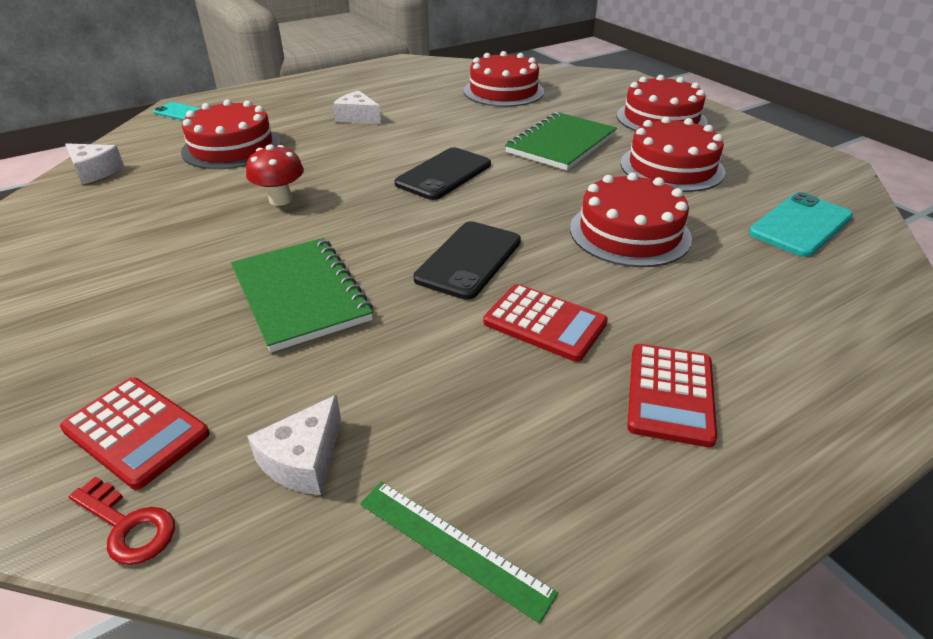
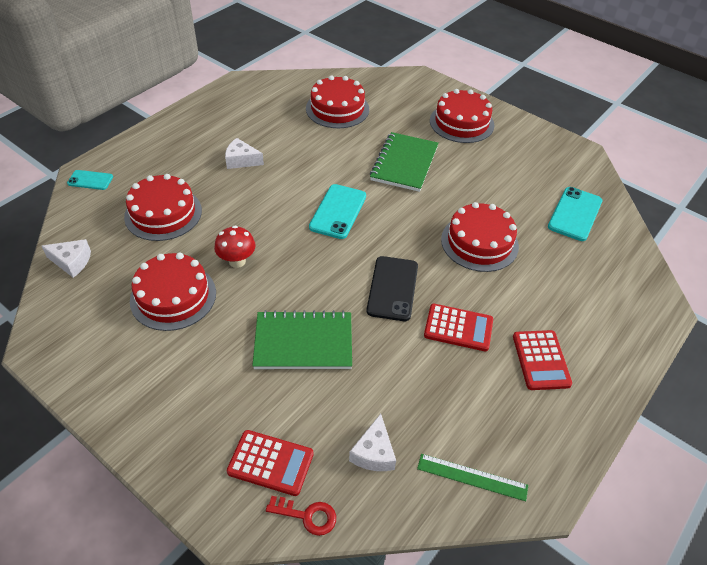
camera: 20 degrees left, 10 degrees up
(300, 295) = (303, 342): green notebook -> green notebook turned 45 degrees counterclockwise
(444, 174) = (338, 211): black phone -> turquoise phone
(671, 167) = (485, 174): red cake -> red cake (173, 296)

